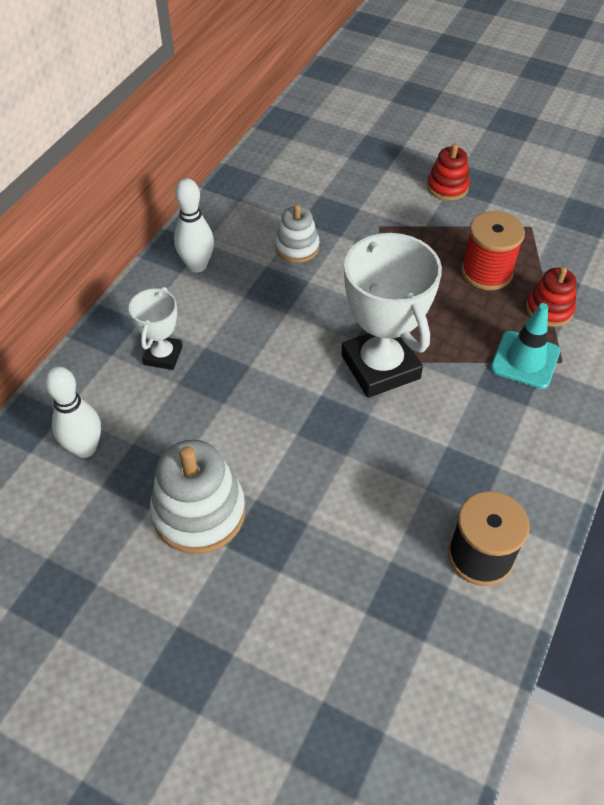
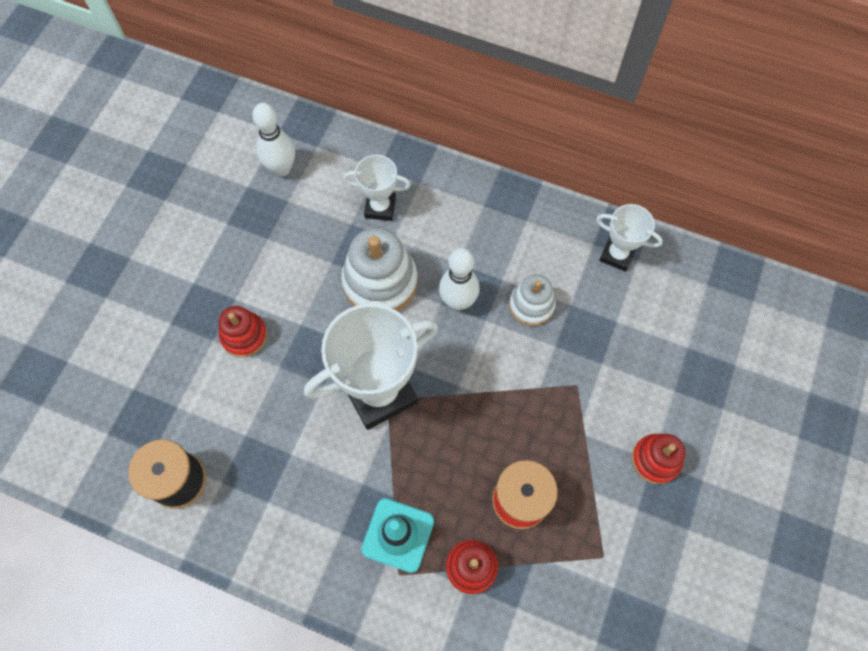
camera: 85 degrees right, 15 degrees up
(197, 265) = (494, 218): white bowling pin -> white bowling pin (458, 301)
(199, 512) = (223, 258): white stacking toy -> white stacking toy (380, 282)
(254, 187) = (617, 255): none -> white trophy
(305, 489) = (244, 336): none -> red stacking toy

